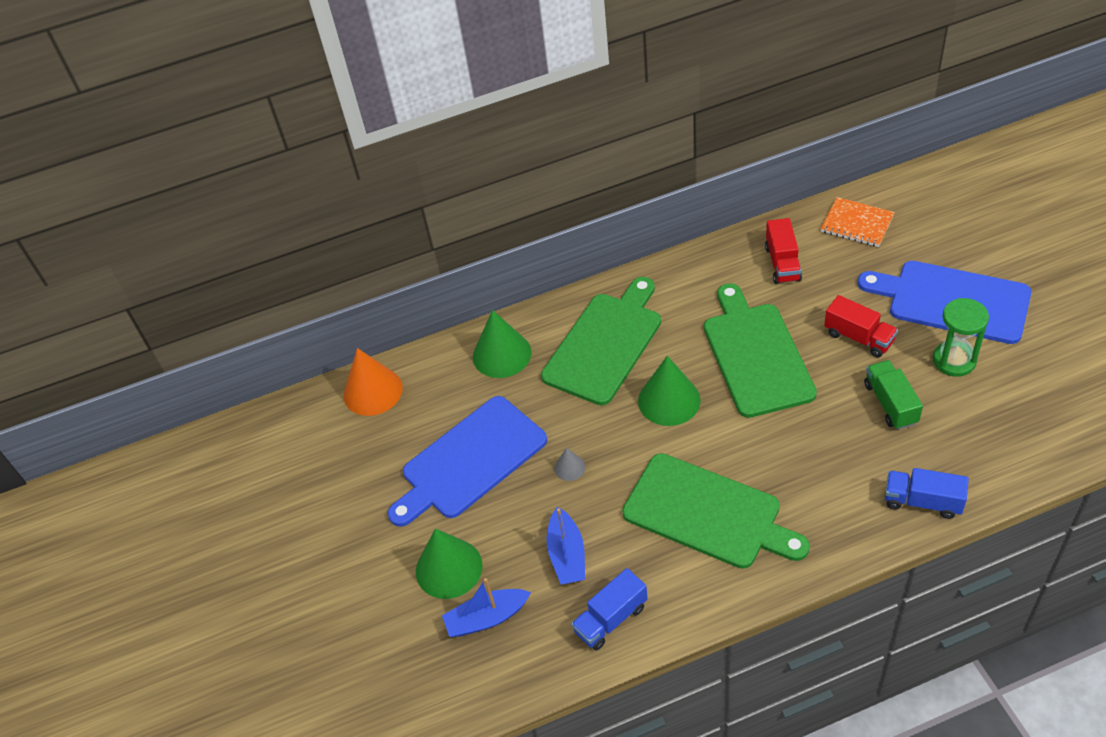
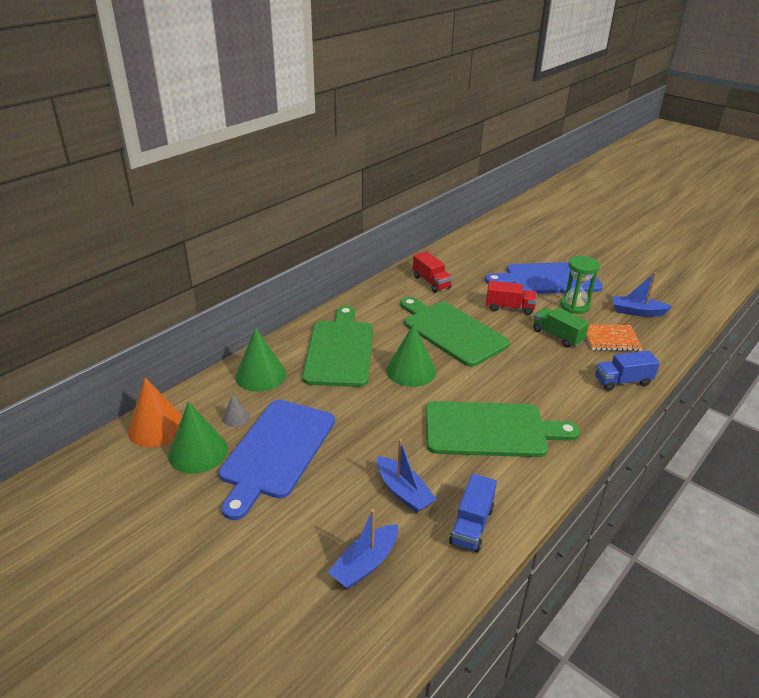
camera: 35 degrees left, 15 degrees down
(449, 568) = (305, 536): green cone -> green cone (198, 452)
(569, 467) = (364, 432): grey cone -> grey cone (236, 417)
(857, 224) = (461, 255): orange notebook -> orange notebook (611, 339)
(1039, 397) = (637, 312): none -> blue boat

